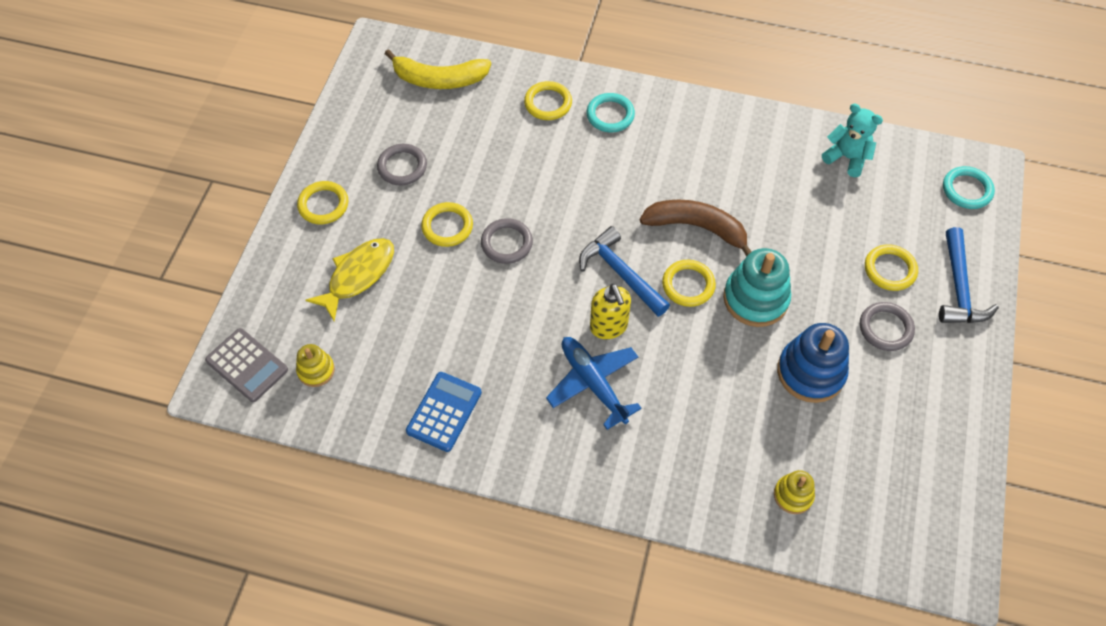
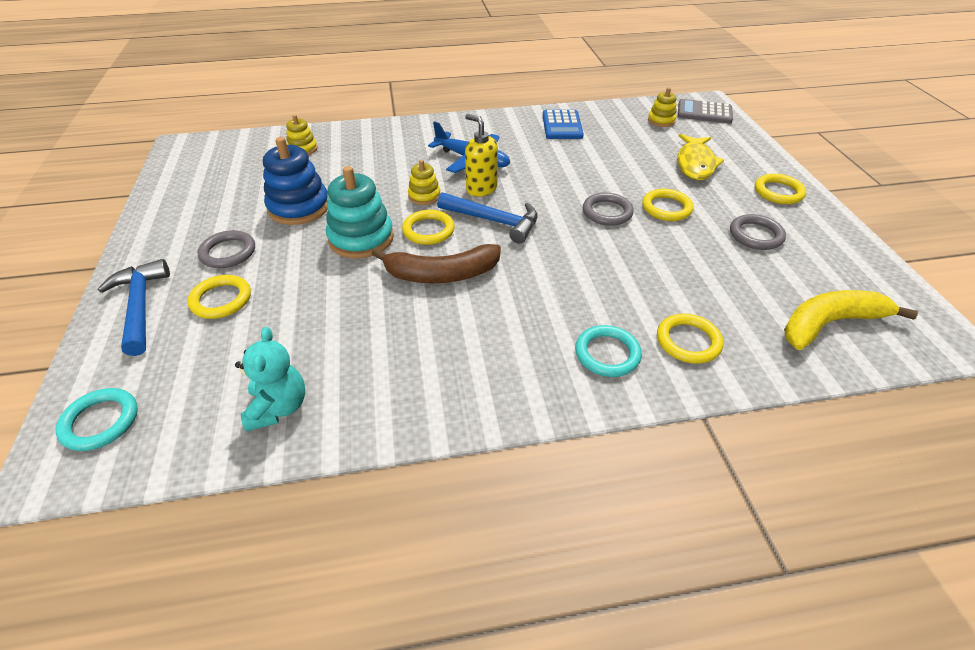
camera: 155 degrees right, 15 degrees down
(673, 338) = (424, 196): none -> yellow stacking toy
(847, 158) = (278, 407): turquoise teddy bear -> turquoise teddy bear turned 105 degrees counterclockwise

